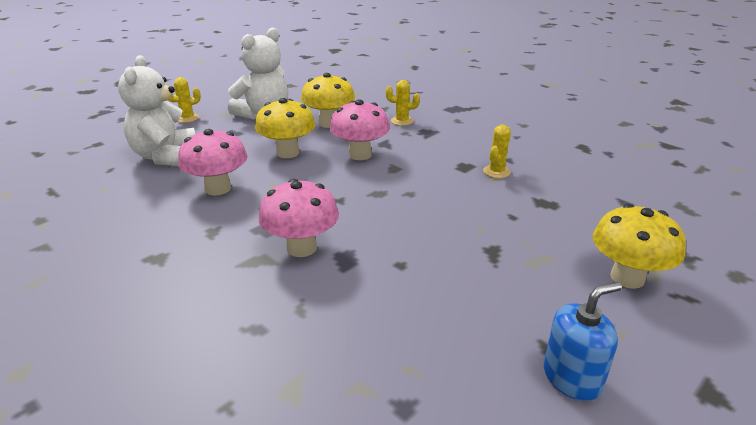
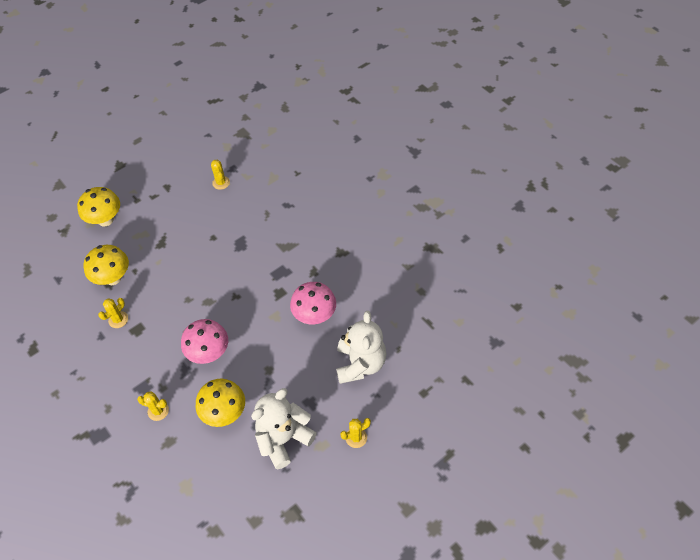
camera: 170 degrees left, 25 degrees up
(287, 153) = (265, 361): yellow mushroom -> yellow mushroom (113, 278)
(301, 248) = (263, 253): pink mushroom -> none
(422, 366) = (221, 183): none -> yellow cactus
(572, 378) = (166, 174): blue soap dispenser -> none

